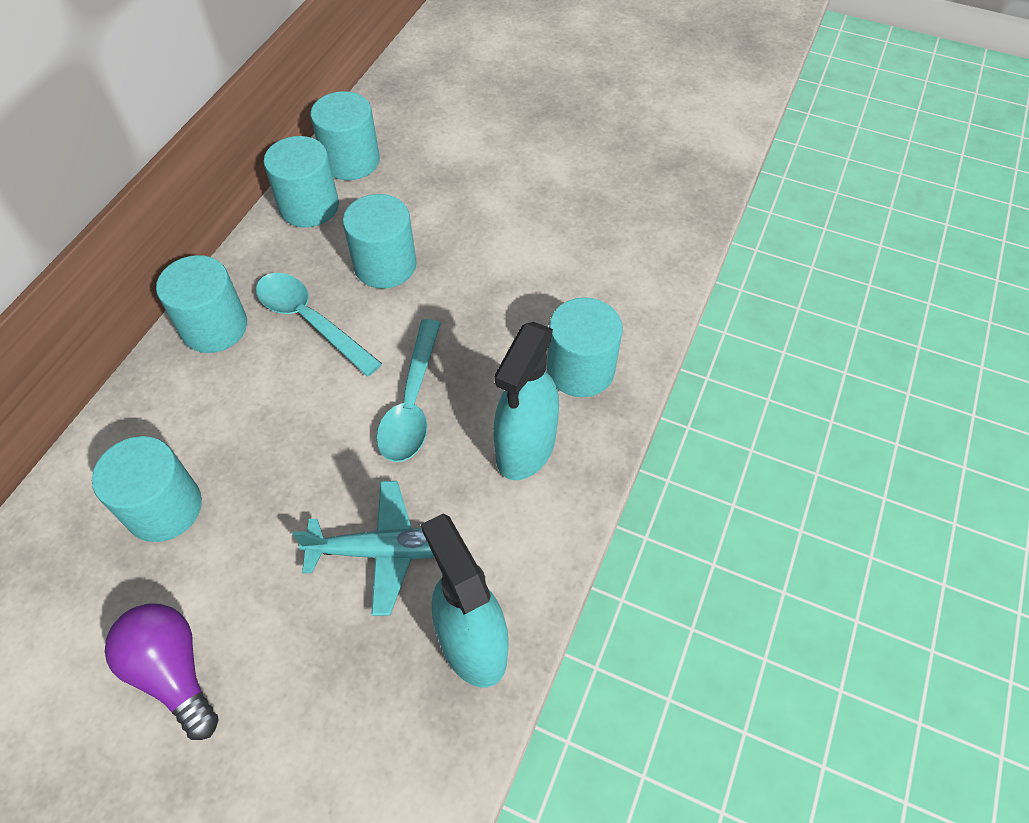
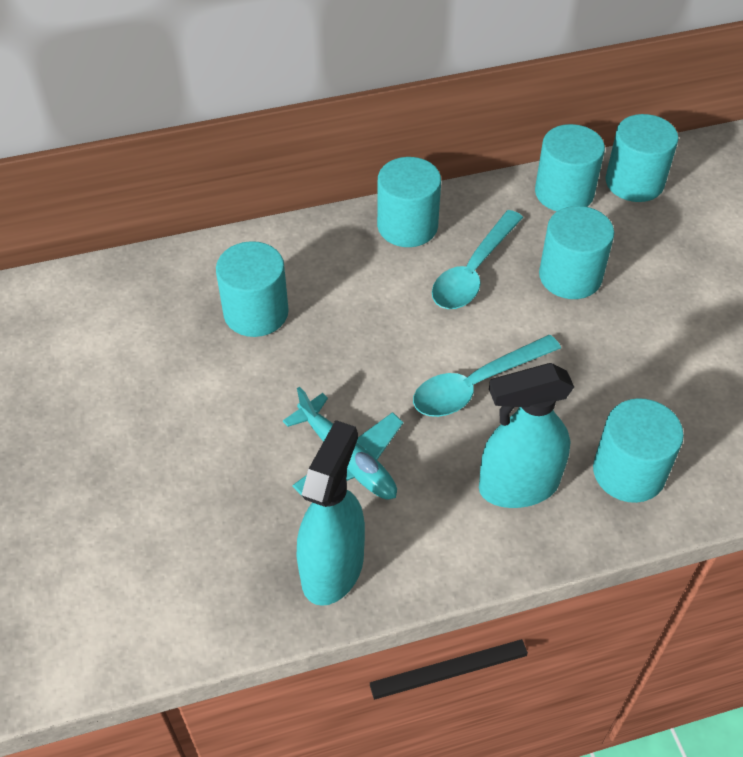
camera: 50 degrees right, 5 degrees down
(173, 672) = (159, 409): purple light bulb -> none
(310, 320) = (473, 272): turquoise spoon -> turquoise spoon turned 150 degrees counterclockwise

